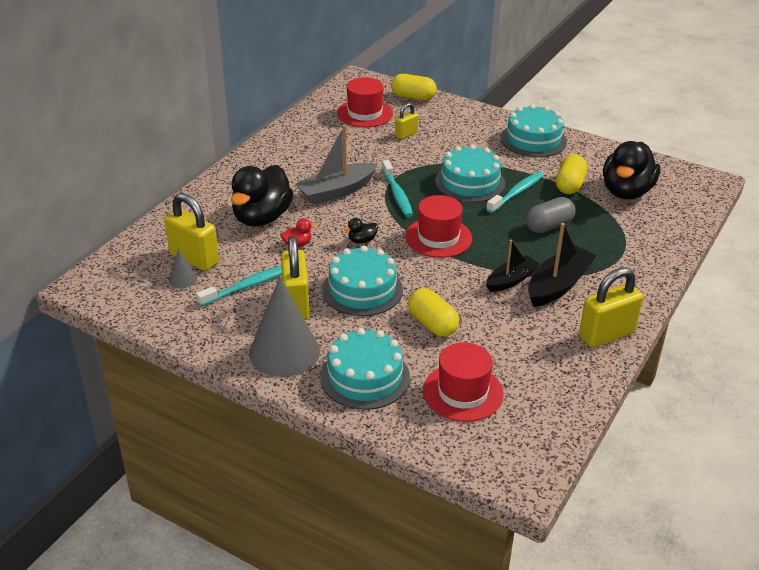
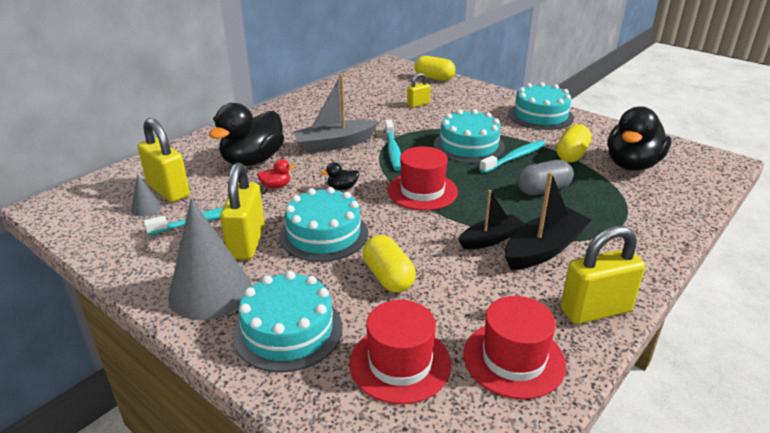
camera: 10 degrees right, 5 degrees down
(364, 113) = (385, 87): red hat -> red hat (513, 359)

